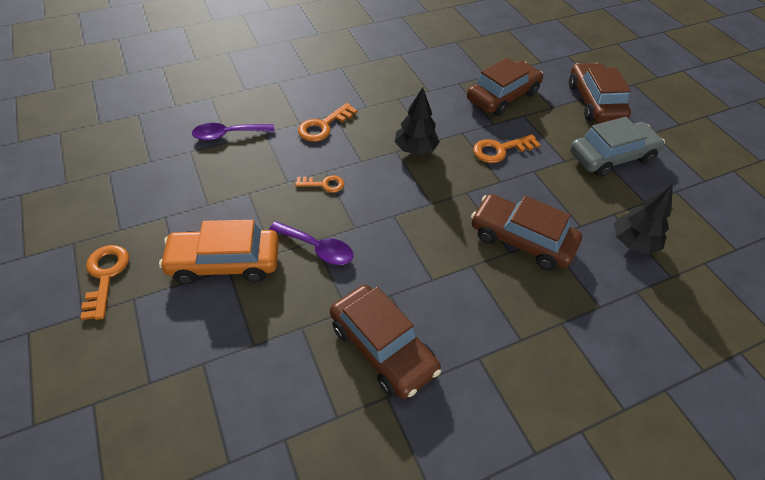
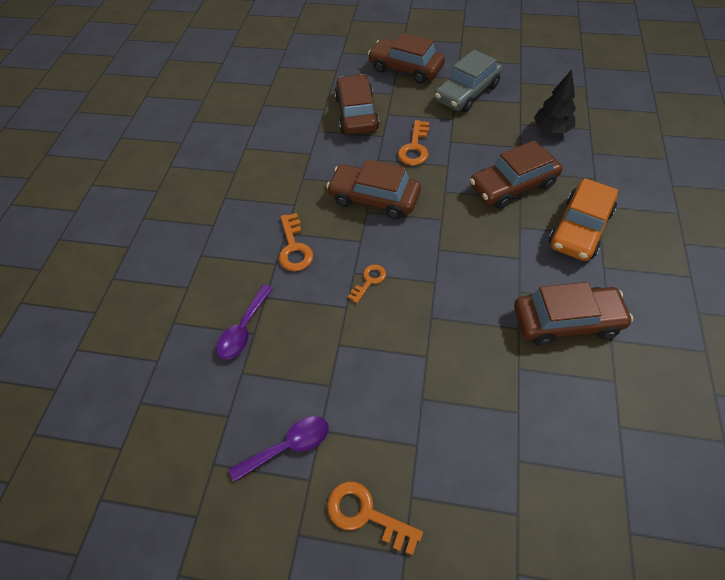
camera: 50 degrees left, 5 degrees up
(224, 262) = (413, 399): orange car -> orange car (580, 228)
(317, 248) = (441, 319): purple spoon -> purple spoon (289, 446)
(415, 149) = (374, 198): black tree -> brown car
(611, 156) = (467, 93): grey car -> grey car turned 150 degrees counterclockwise

